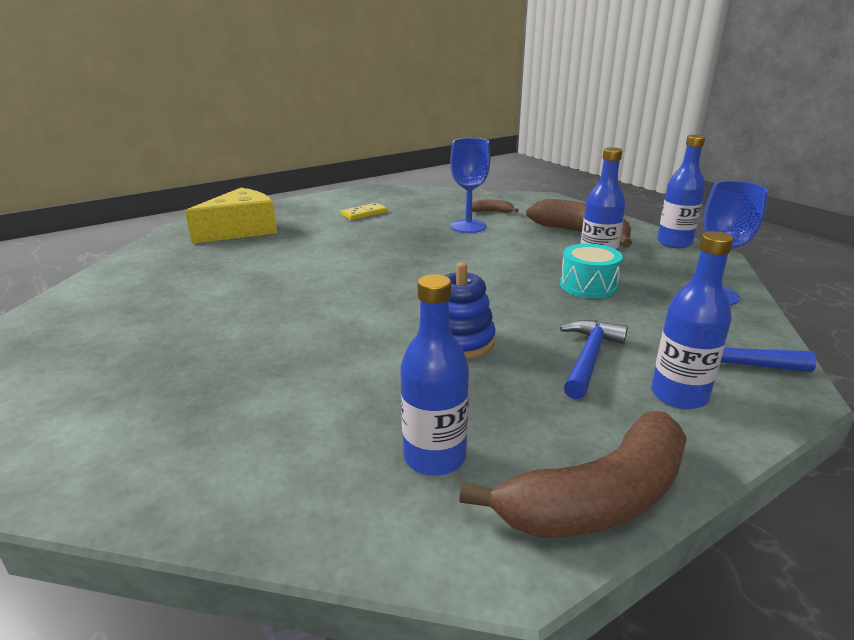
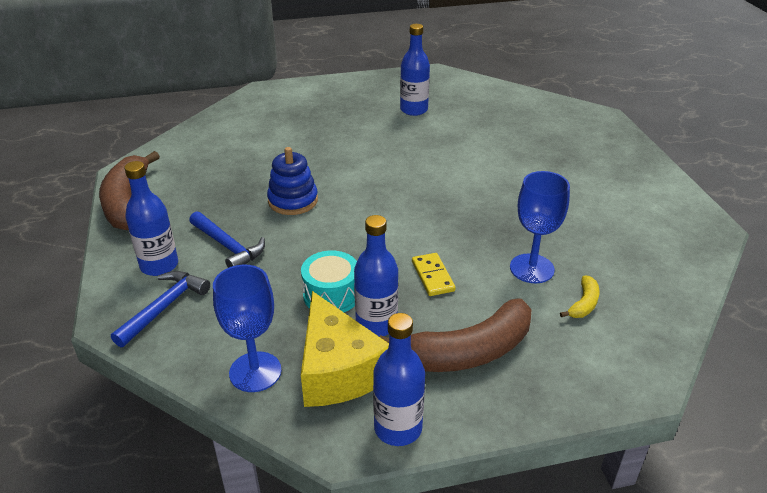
camera: 110 degrees right, 10 degrees up
(241, 230) = (568, 136): yellow cheese -> yellow cheese (338, 370)
(364, 214) = (601, 207): yellow domino -> yellow domino (432, 276)
(434, 457) = (198, 168): blue bottle -> blue bottle (414, 110)
(491, 212) = (583, 304): brown banana -> yellow banana

